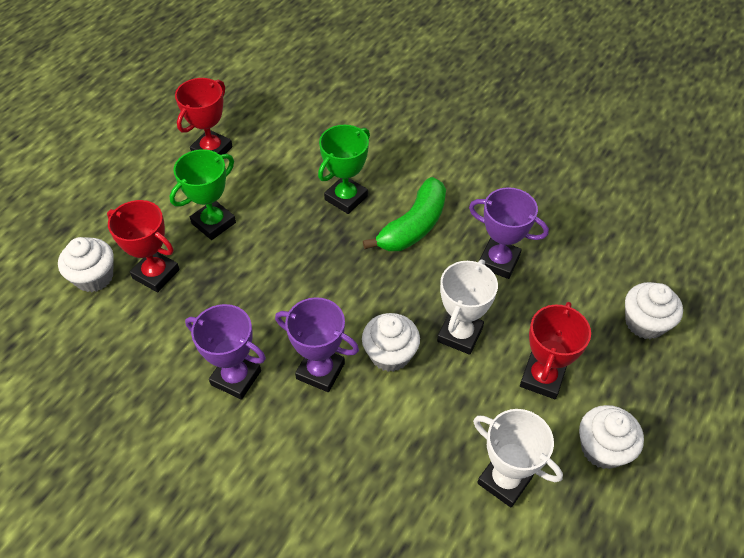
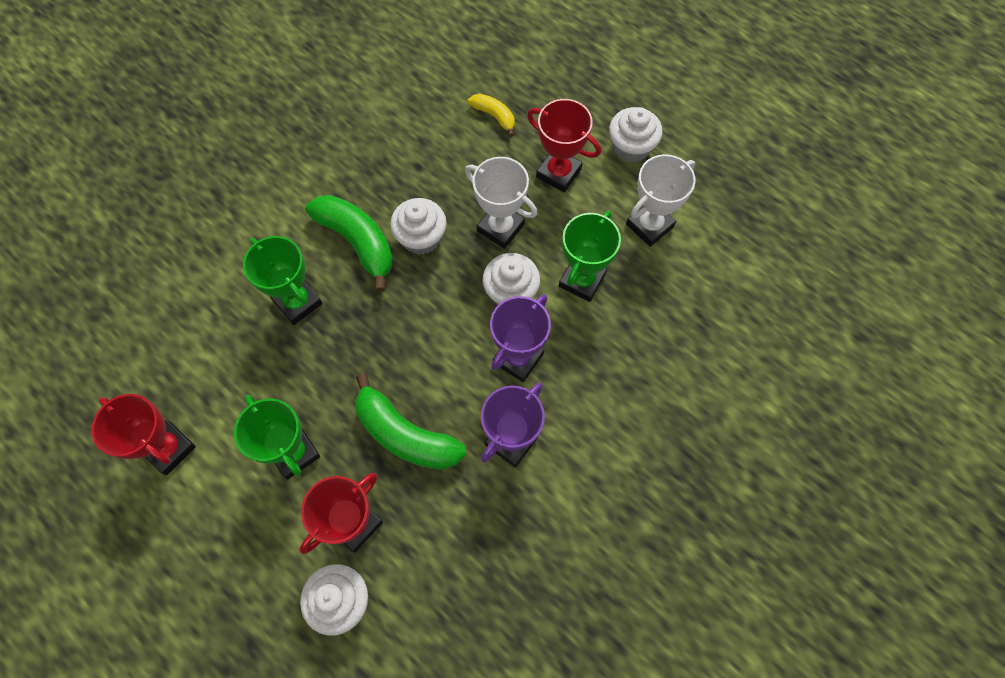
camera: 80 degrees left, 15 degrees up
(235, 294) = (405, 435): none -> green banana
(418, 417) = (582, 280): none -> green trophy
(498, 261) = (423, 175): purple trophy -> none
(590, 309) = (494, 116): none -> yellow banana
(644, 323) = (517, 80): white cupcake -> white cupcake (421, 238)

